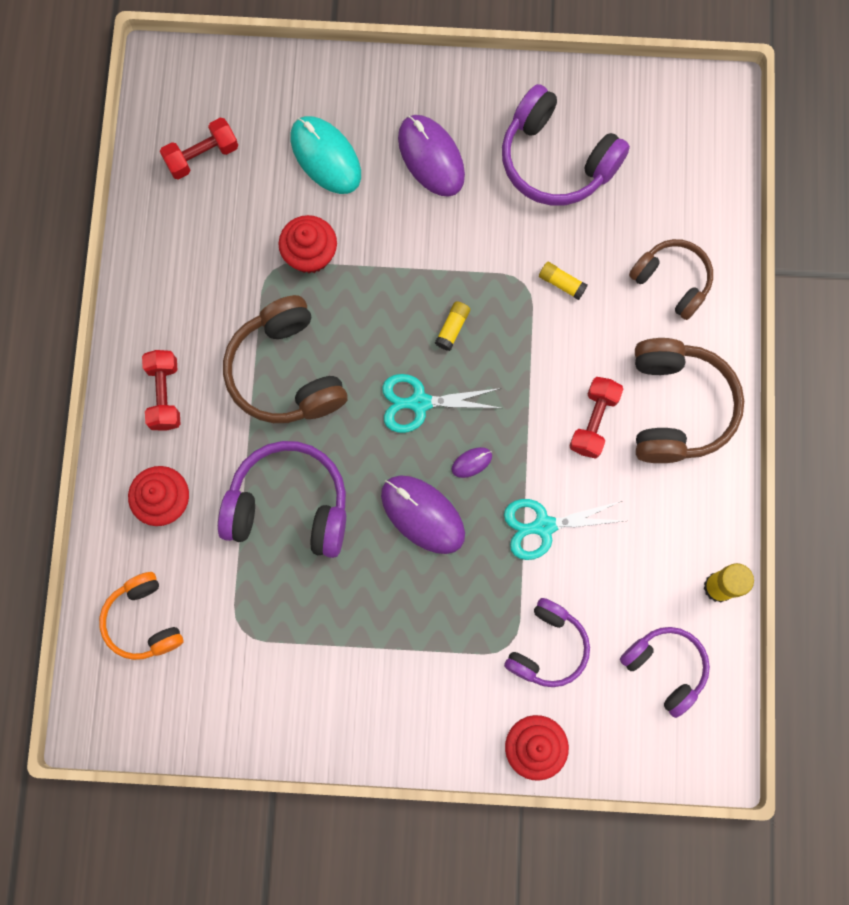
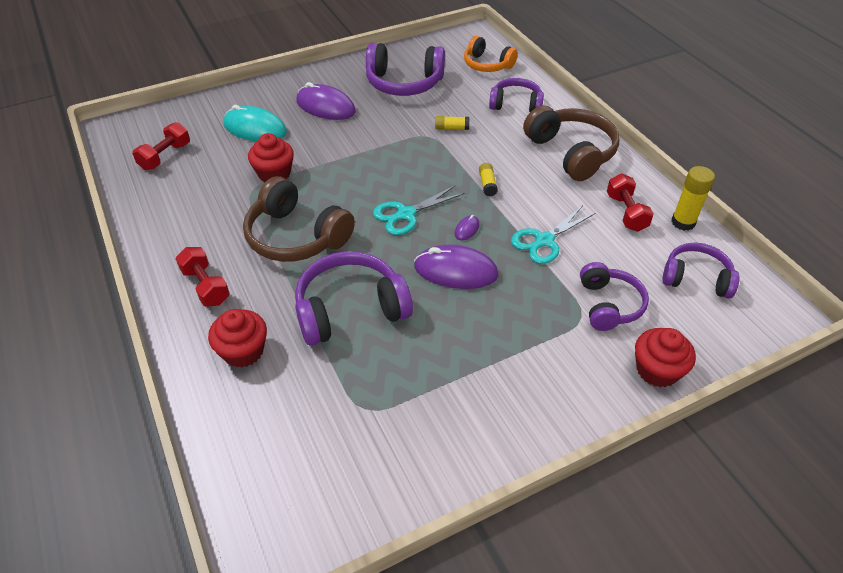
camera: 30 degrees left, 30 degrees down
(144, 620) = (271, 445): orange headphones -> orange headphones (487, 65)
(452, 328) = (399, 171): yellow glue stick -> yellow glue stick (487, 184)
(593, 421) = (528, 178): red dumbbell -> red dumbbell (626, 212)
(672, 281) = (516, 104): brown headphones -> purple headphones

